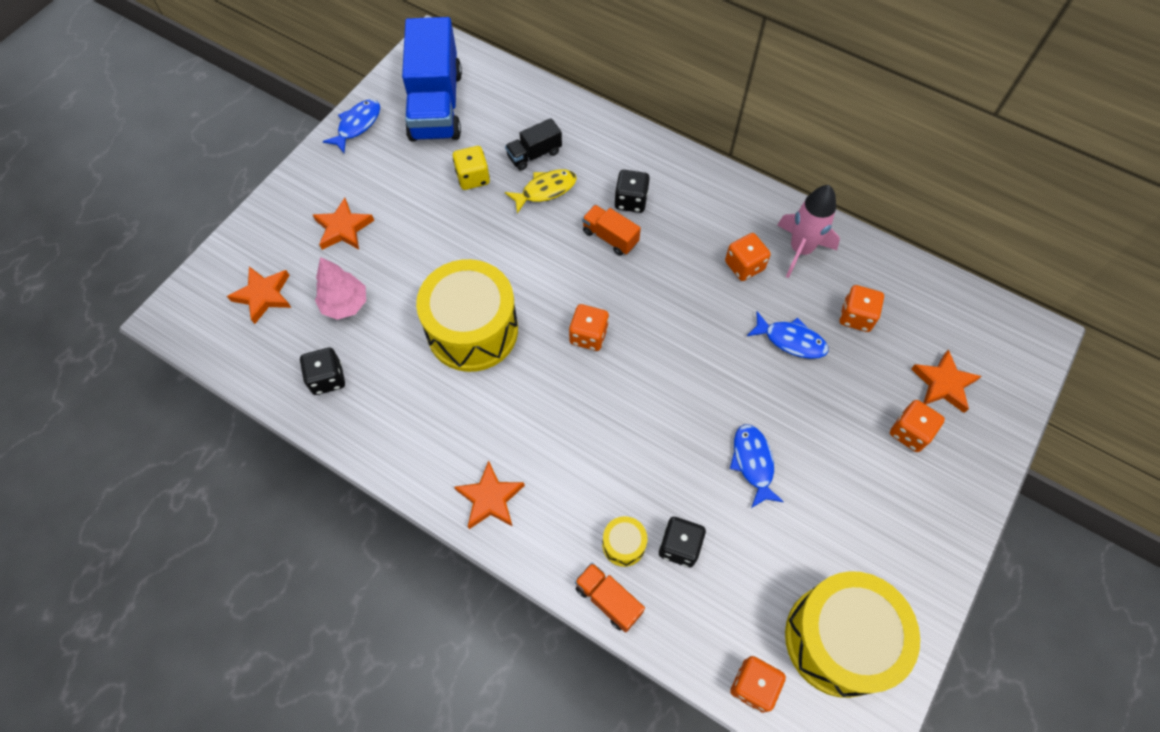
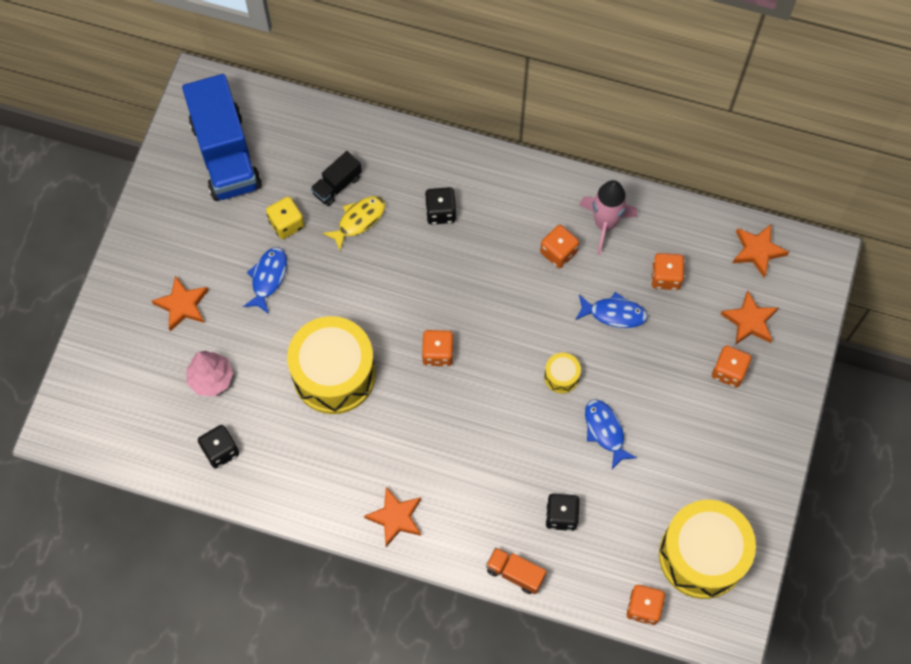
camera: 15 degrees left, 5 degrees up
(264, 295) = (133, 389): orange star -> orange star (757, 251)
(357, 125) = (156, 195): blue fish -> blue fish (268, 278)
(610, 237) = (431, 254): orange truck -> none
(623, 544) = (516, 526): yellow drum -> yellow drum (561, 376)

